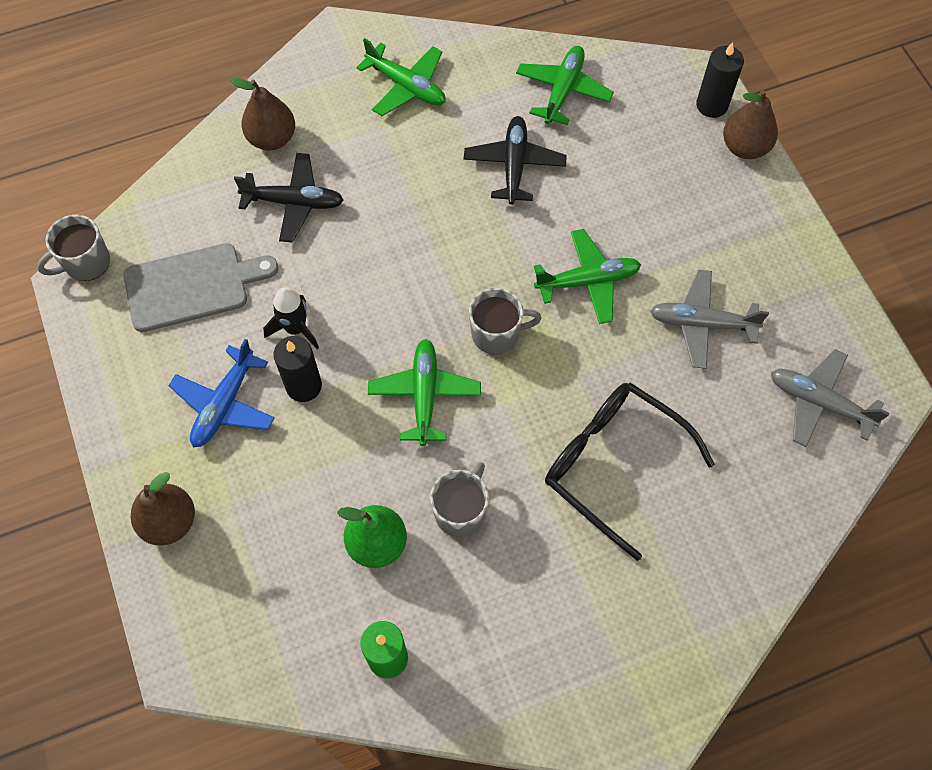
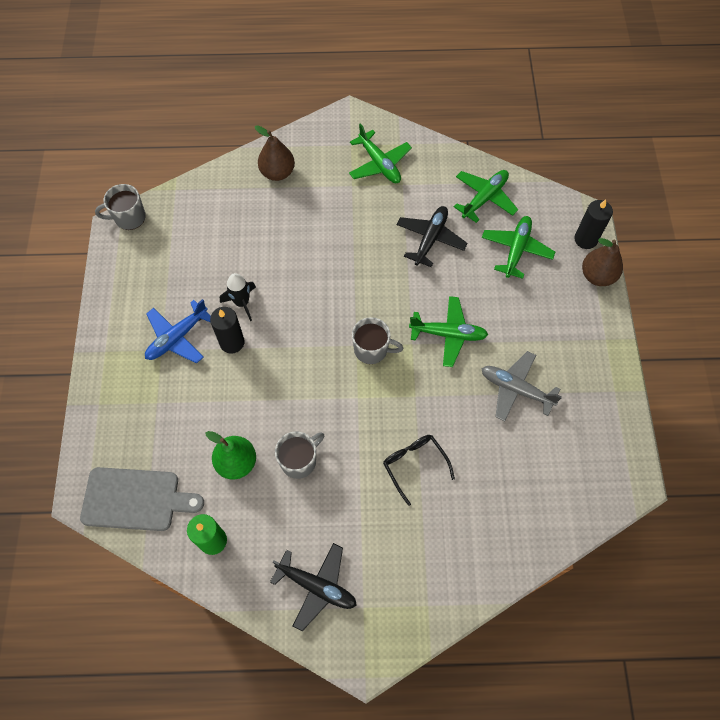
camera: 20 degrees right, 0 degrees up
(169, 522) = (113, 402): brown pear -> none
(192, 286) = (188, 254): grey cutting board -> grey cutting board (135, 499)
(294, 202) = (274, 219): black plane -> black plane (317, 586)
(424, 394) = (307, 374): green plane -> green plane (516, 250)
(613, 464) = (414, 465): black glasses -> black glasses, size x0.58
(819, 402) = (577, 472): grey plane -> none

